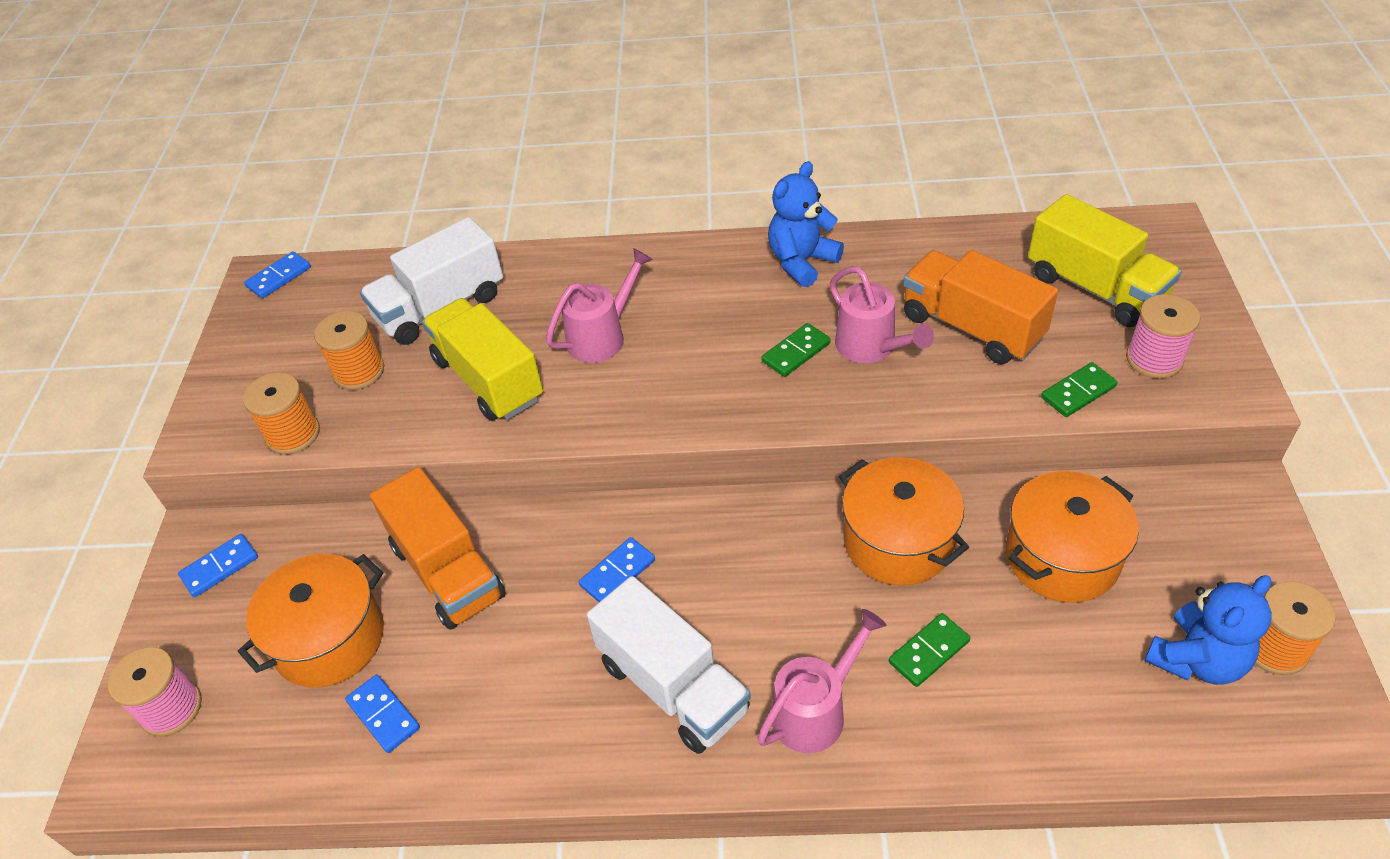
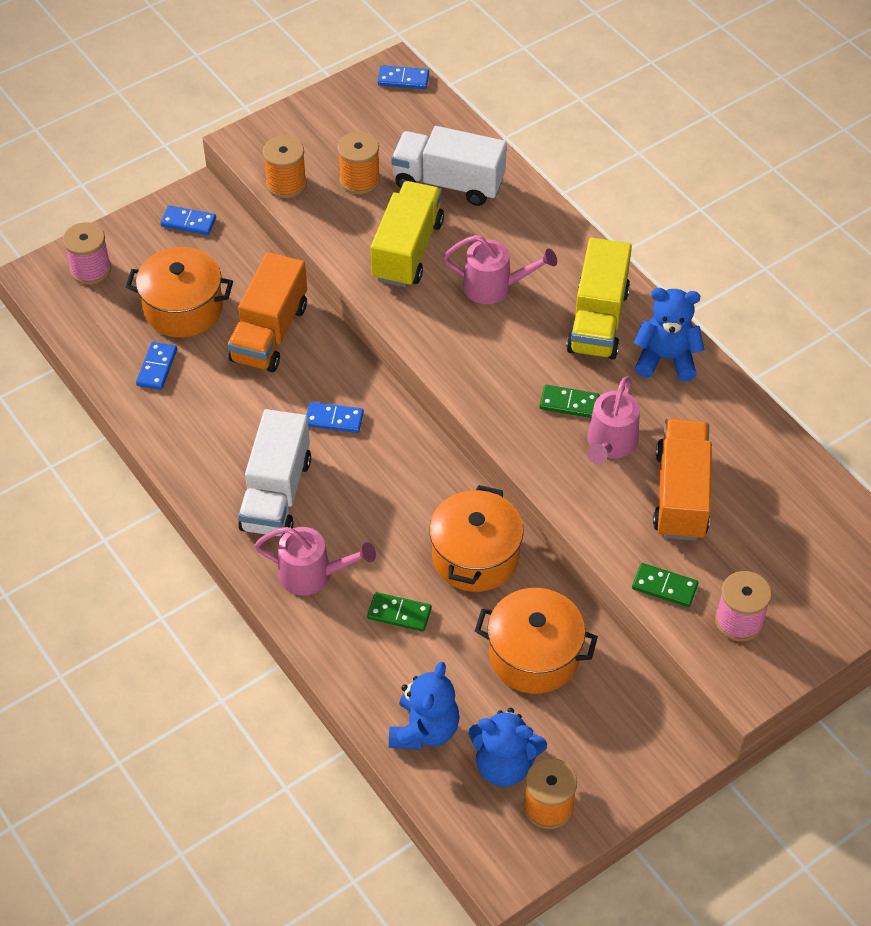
camera: 50 degrees right, 5 degrees up
(1095, 288) = (791, 554): yellow truck -> yellow truck (598, 320)
(1108, 713) = (424, 730): none -> blue teddy bear

